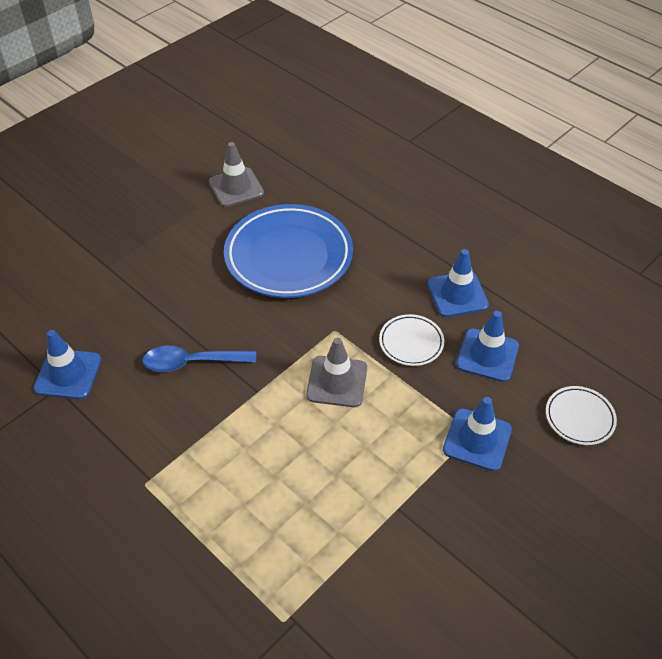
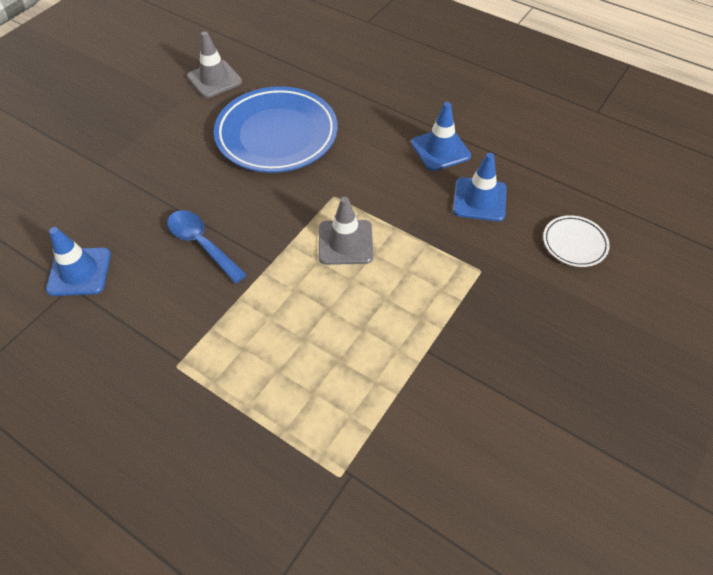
camera: 10 degrees left, 5 degrees up
(192, 362) = (202, 244): blue spoon -> blue spoon turned 60 degrees clockwise
(411, 342) = (407, 198): white plate -> none
(477, 439) = (487, 276): blue traffic cone -> none

